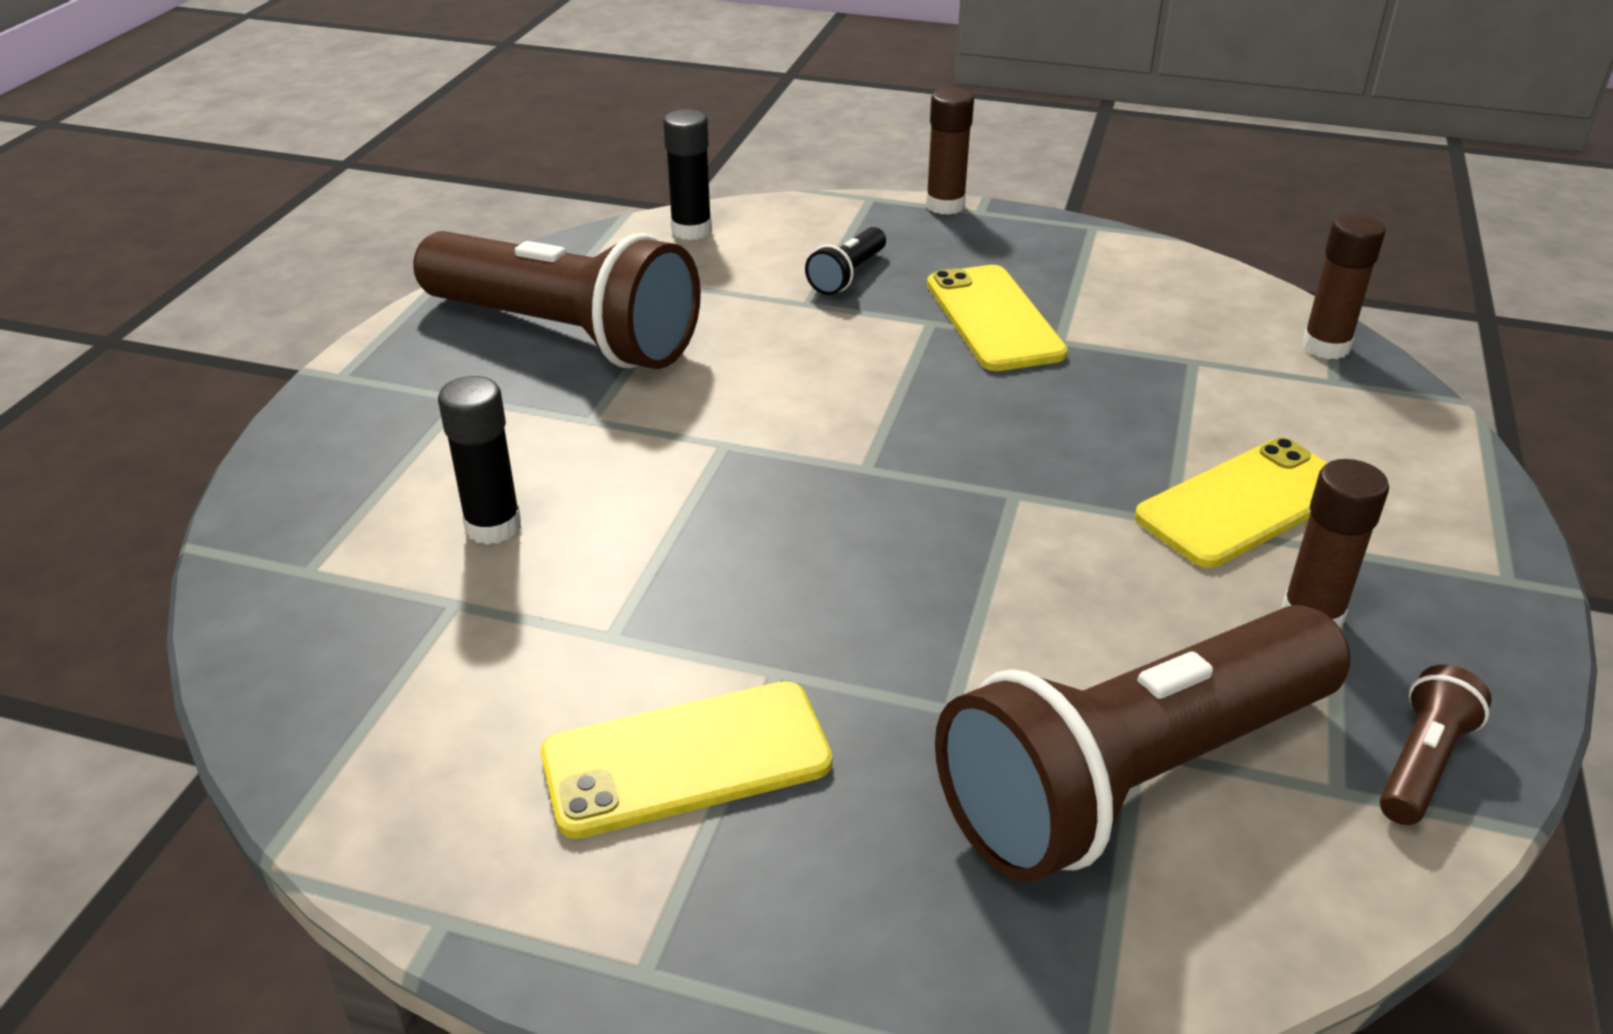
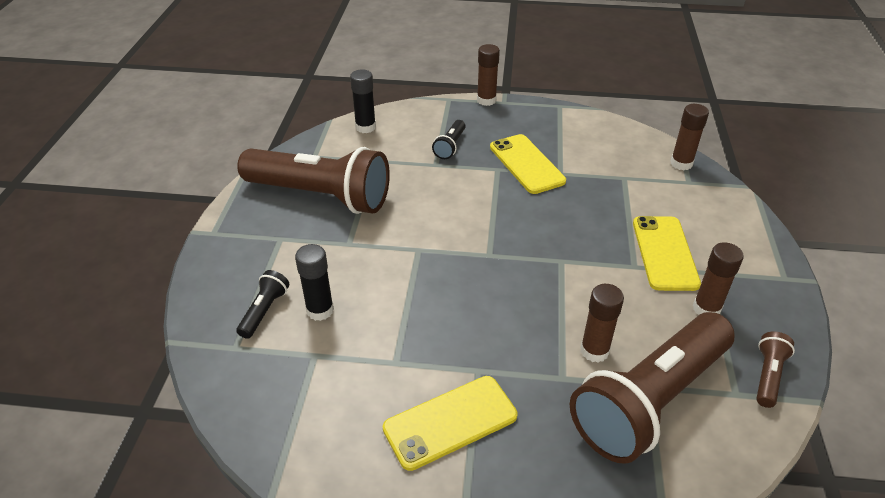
camera: 10 degrees left, 5 degrees up
(386, 515) = (264, 311): none -> black flashlight
(1037, 666) = (594, 351): none -> brown glue stick
(1245, 503) = (665, 253): yellow phone -> yellow phone turned 45 degrees counterclockwise

